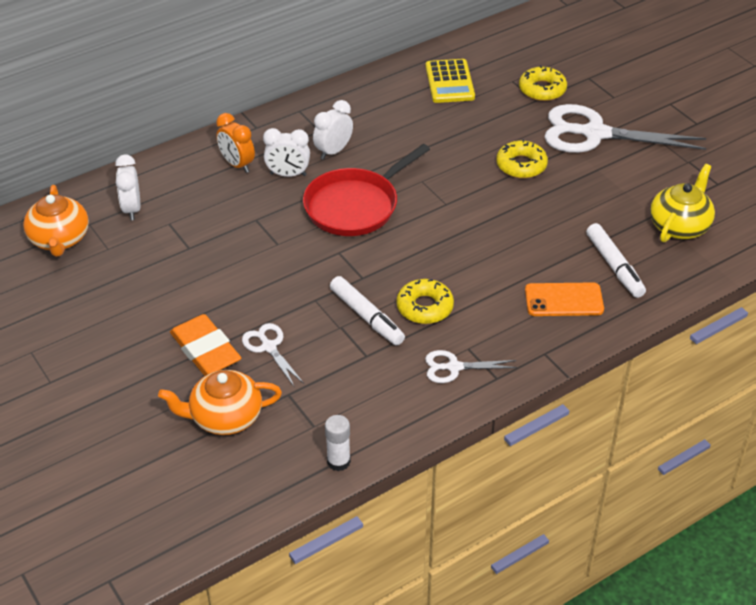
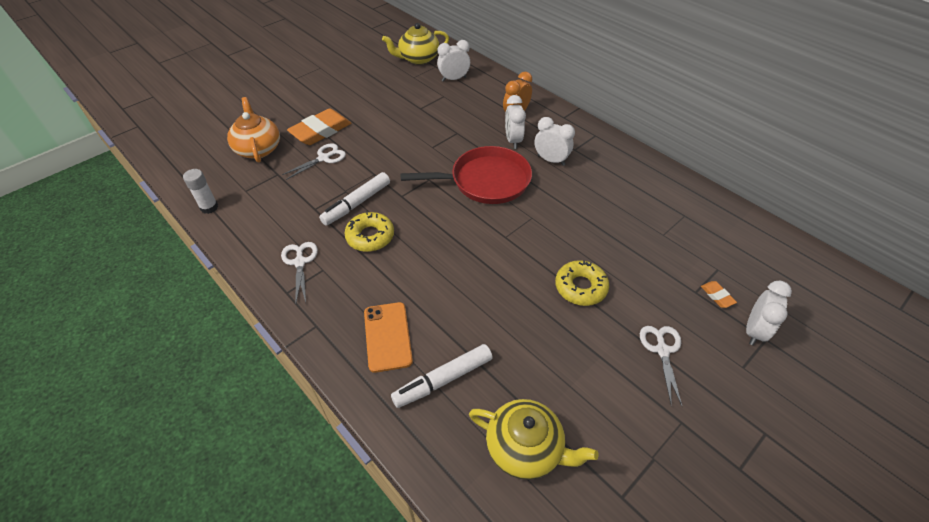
camera: 80 degrees right, 5 degrees up
(60, 240) = (418, 58): orange teapot -> yellow teapot
(355, 206) = (486, 181): red pan -> red pan turned 135 degrees clockwise
(449, 82) = (686, 221): yellow calculator -> none
(542, 89) = (717, 296): yellow donut -> orange eraser
(580, 81) = (754, 331): none -> white clock
(594, 134) = (662, 350): white scissors -> white scissors, size x0.48

